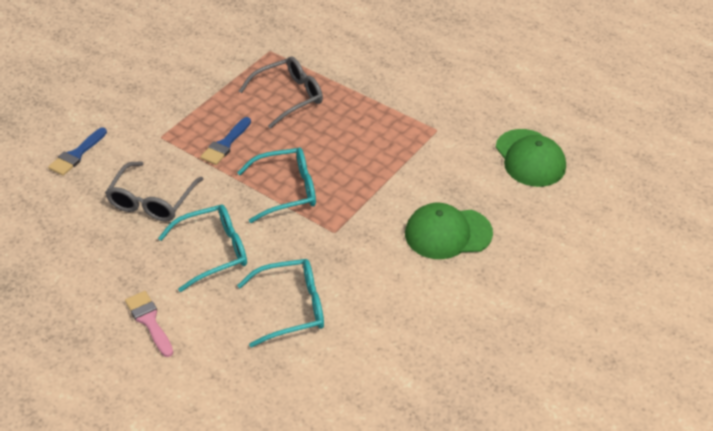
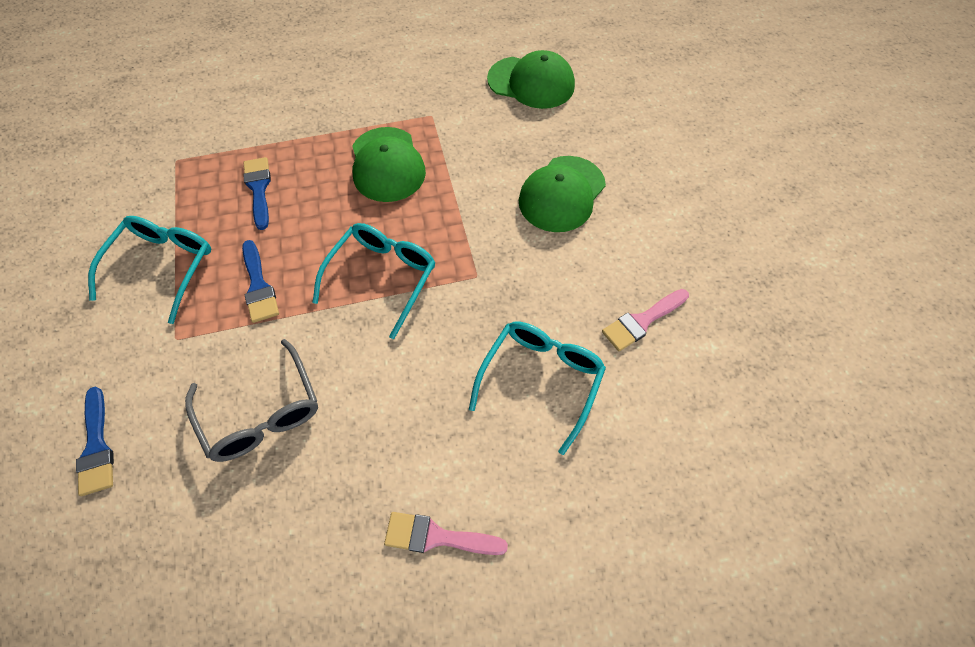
camera: 50 degrees left, 15 degrees up
(213, 251) = (398, 401): turquoise glasses -> turquoise glasses (163, 267)
(289, 97) = (259, 189): grey glasses -> blue brush
(371, 137) = (387, 164): none -> green cap
(388, 334) = (642, 321): none -> pink brush

